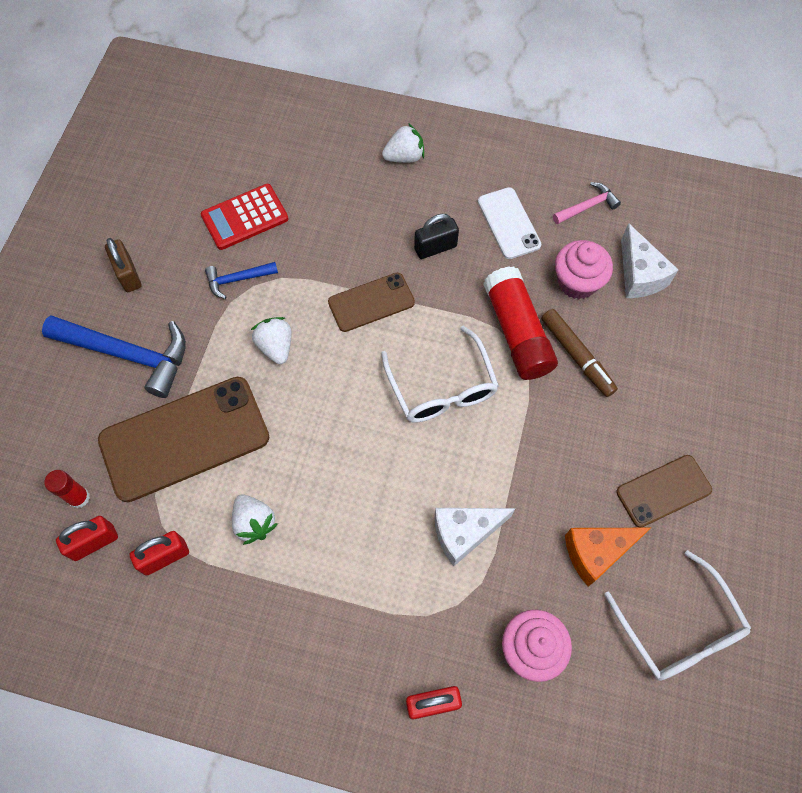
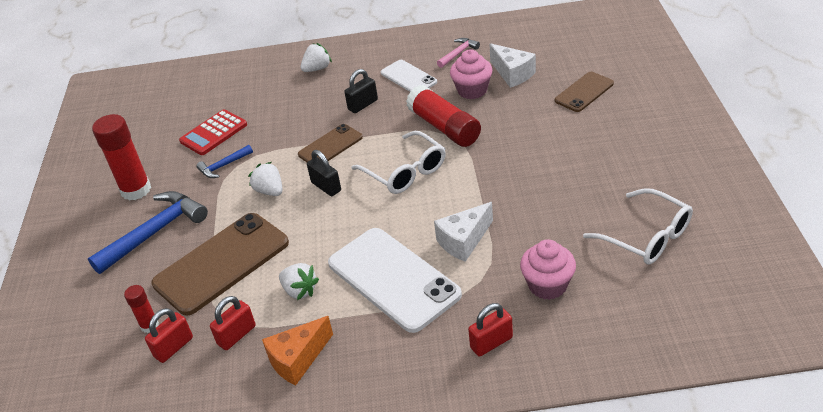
camera: 15 degrees left, 25 degrees down
(128, 274) = (136, 190): brown padlock -> red glue stick
(128, 355) = (155, 232): blue hammer -> blue hammer turned 45 degrees counterclockwise
(342, 369) = (326, 186): none -> black padlock
(362, 554) = (393, 279): none -> white phone
(576, 356) = (492, 125): brown marker -> none
(596, 552) = (565, 218): orange cheese -> orange cheese (297, 359)
(663, 491) = (592, 171): brown phone -> brown phone (584, 92)

